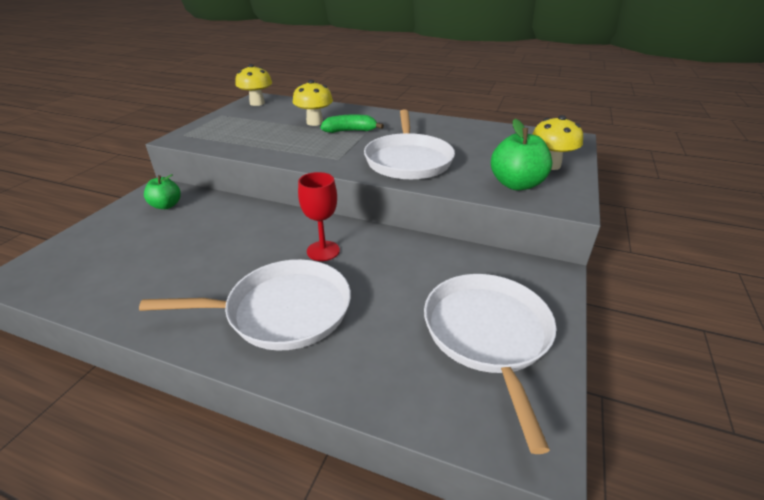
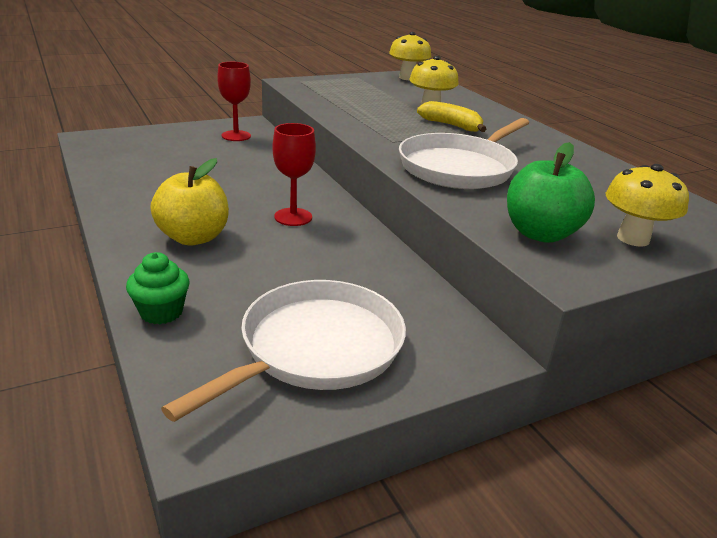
camera: 40 degrees right, 5 degrees down
(166, 205) = (236, 136): green apple -> red goblet
(283, 311) = (193, 237): white pan -> yellow apple
(350, 131) = (452, 126): green banana -> yellow banana
(364, 386) = (161, 312): none -> green cupcake

